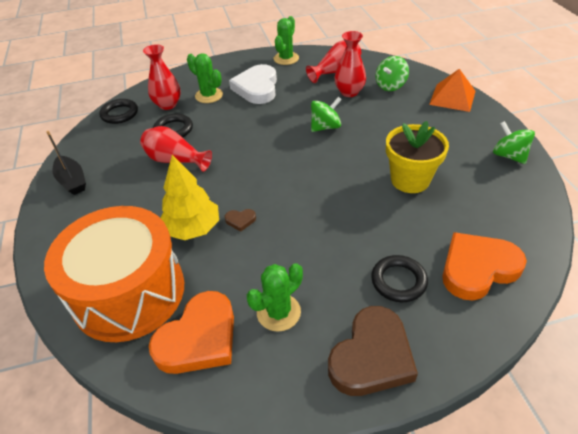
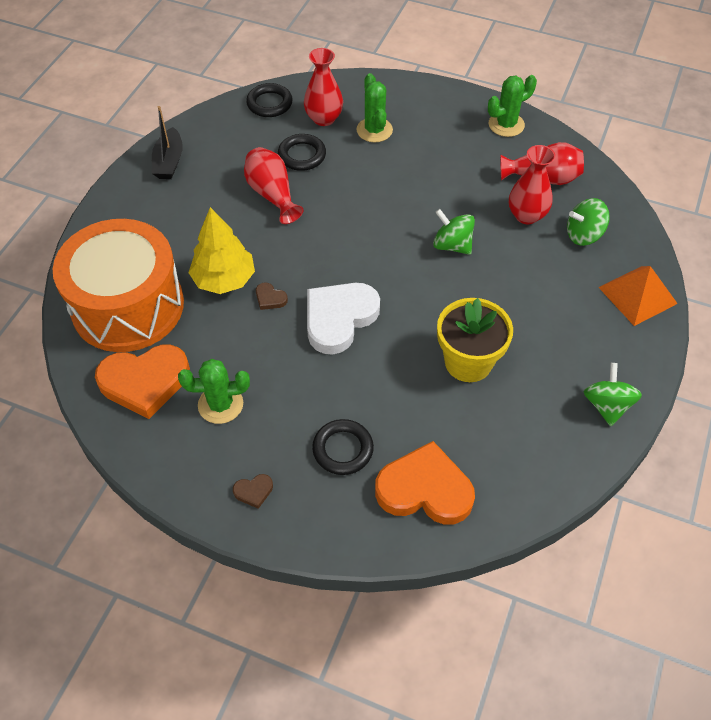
camera: 35 degrees right, 10 degrees up
(257, 88) = (433, 149): white heart -> white heart (339, 318)
(325, 127) = (452, 245): green spinning top -> green spinning top turned 150 degrees counterclockwise
(371, 356) = (253, 491): brown heart -> brown heart, size x0.41

